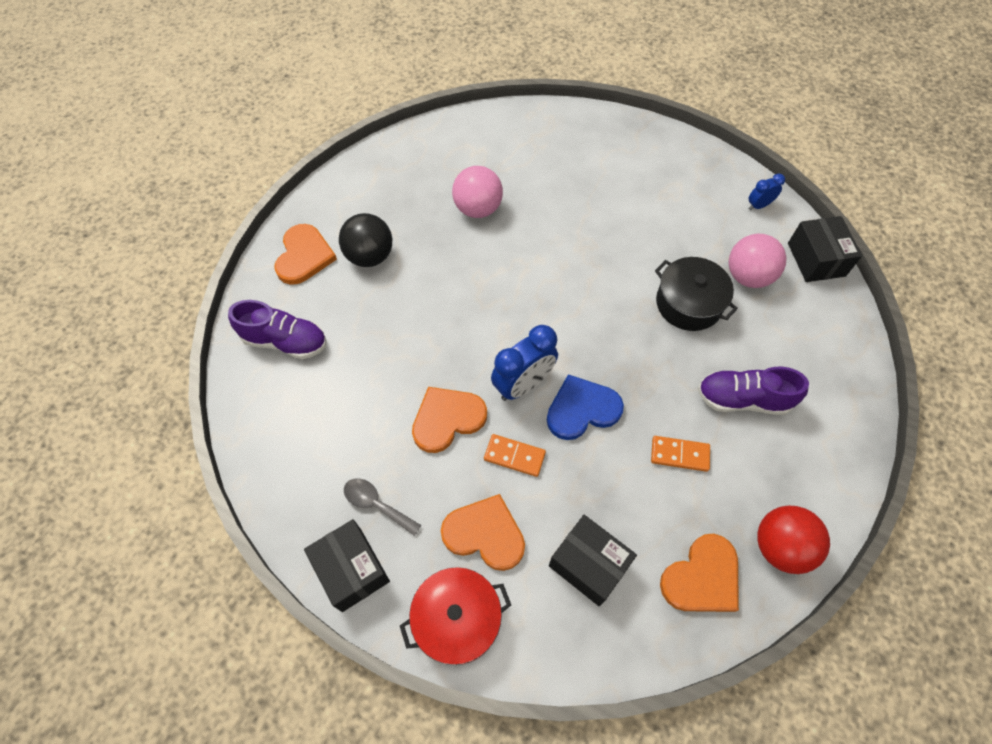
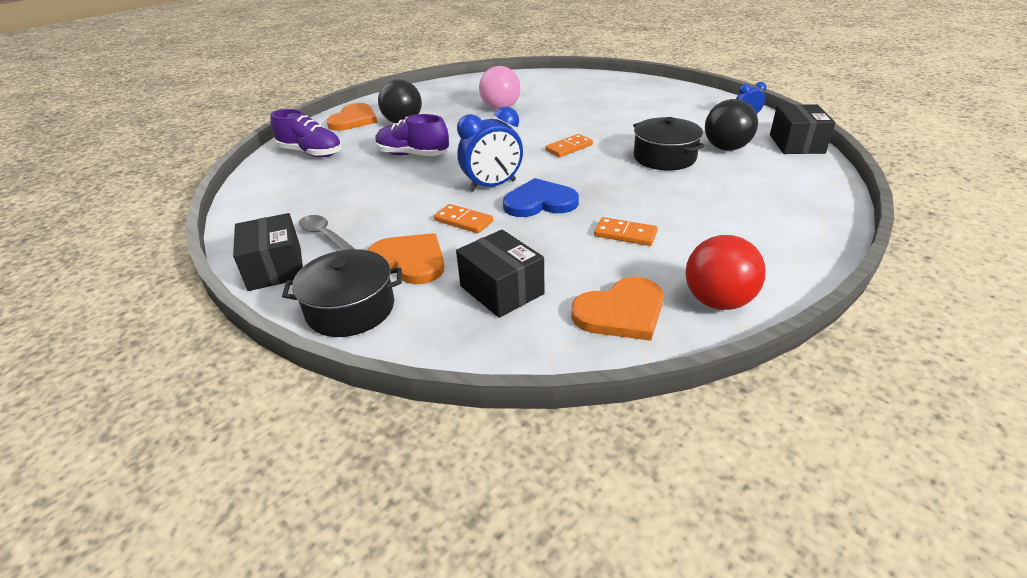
camera: 15 degrees right, 25 degrees down
(447, 419) = (415, 197): orange heart -> none
(457, 619) = (350, 309): red pot -> black pot
(583, 294) = (569, 148): none -> orange domino
(742, 399) = (701, 209): purple shoe -> purple shoe (412, 155)
(747, 276) = (726, 148): pink ball -> black ball

